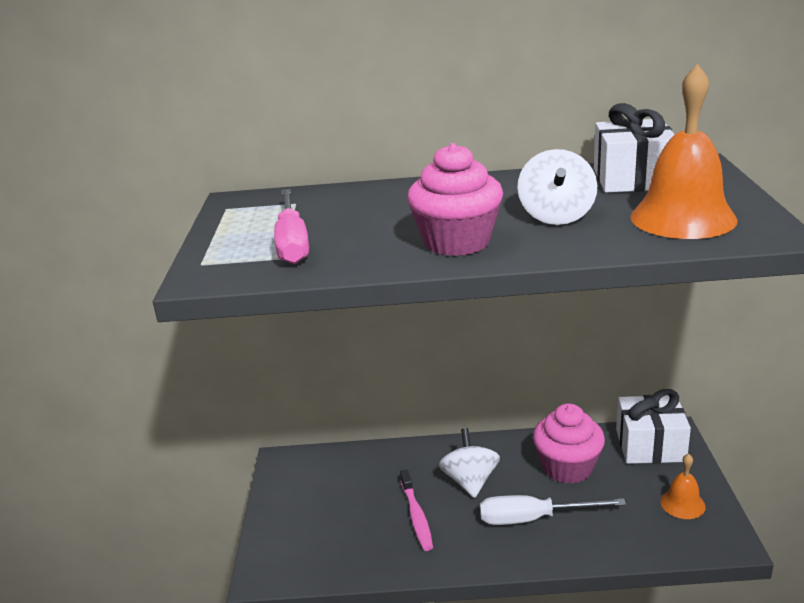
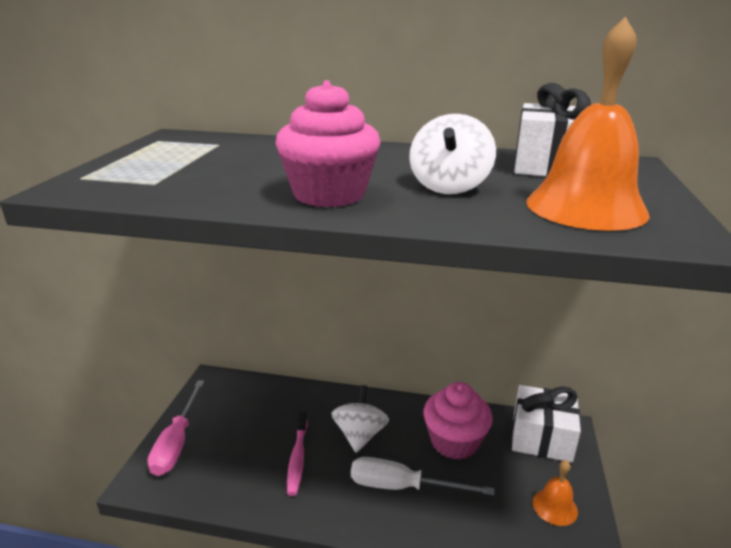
camera: 10 degrees right, 0 degrees up
(292, 242) = (178, 173): pink screwdriver -> pink screwdriver (177, 442)

